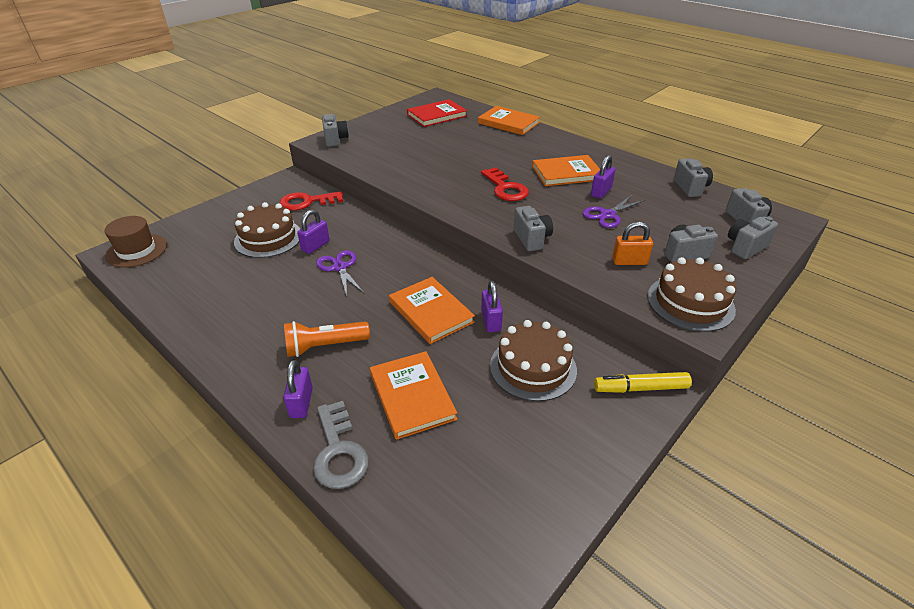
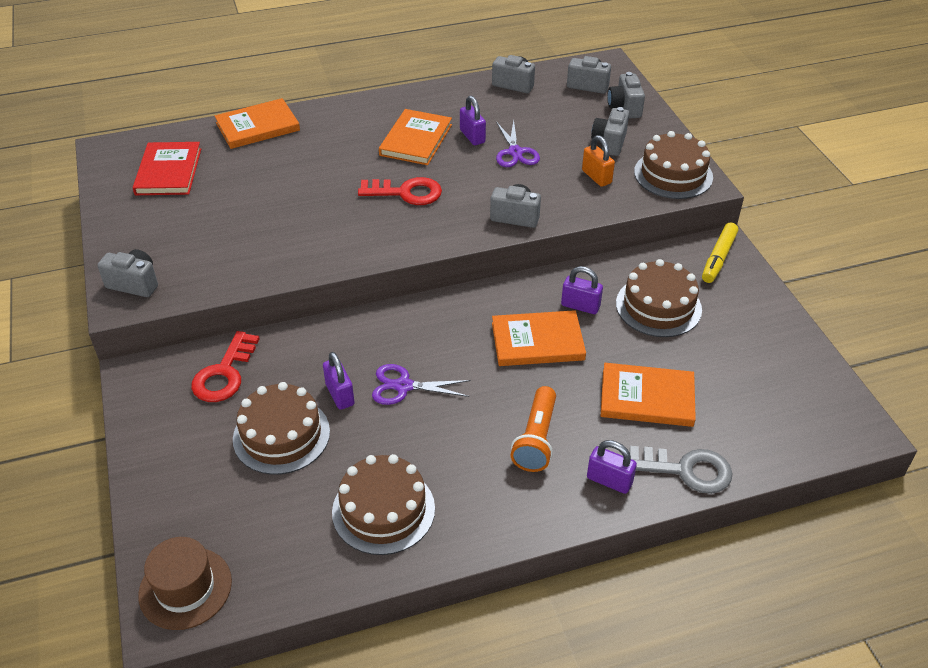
camera: 60 degrees left, 5 degrees up
(222, 299) = (383, 510): none -> brown cake
(629, 261) = (596, 177): orange padlock -> orange padlock turned 60 degrees counterclockwise

